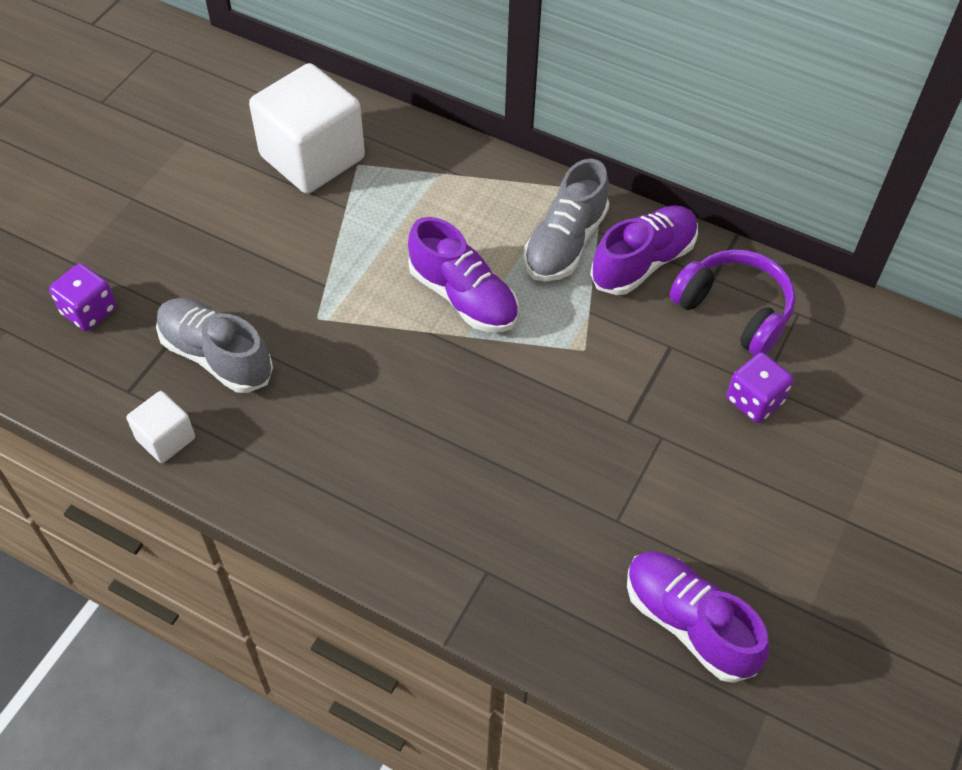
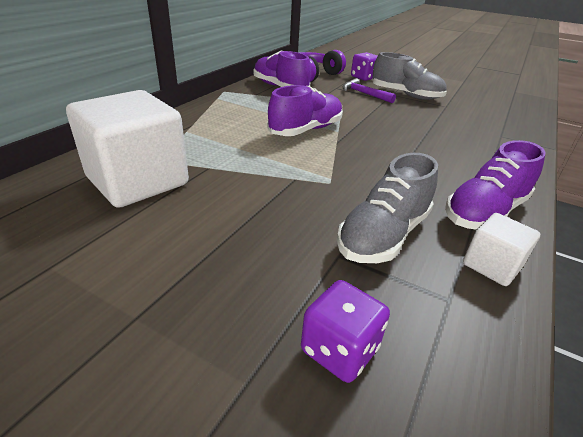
camera: 90 degrees left, 20 degrees down
(565, 243) = (263, 102): grey shoe -> grey shoe (406, 95)
(647, 389) = (364, 94): none -> purple hammer
(688, 623) = (488, 98): purple shoe -> purple shoe (485, 212)

